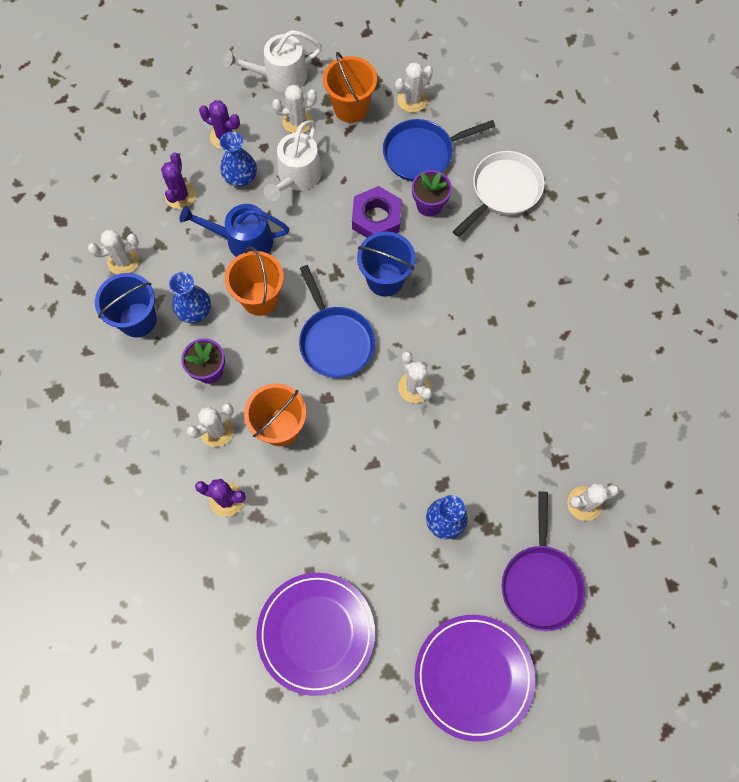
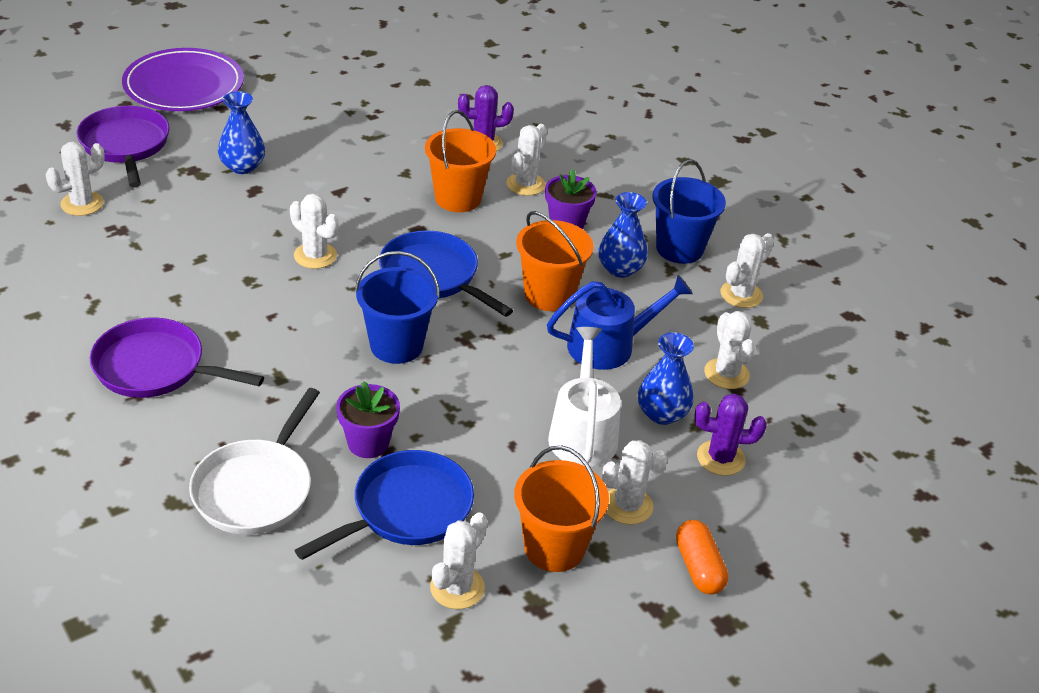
camera: 155 degrees right, 30 degrees down
(180, 196) = (726, 374): purple cactus -> white cactus
(280, 76) = (698, 567): white watering can -> orange capsule
(316, 633) = (347, 85): purple plate -> none
(376, 218) = (440, 409): purple nut -> none
(548, 303) = (155, 368): none -> purple pan

